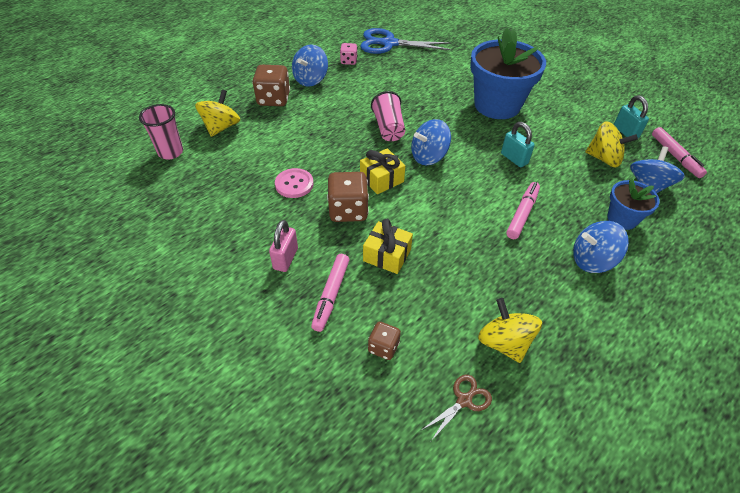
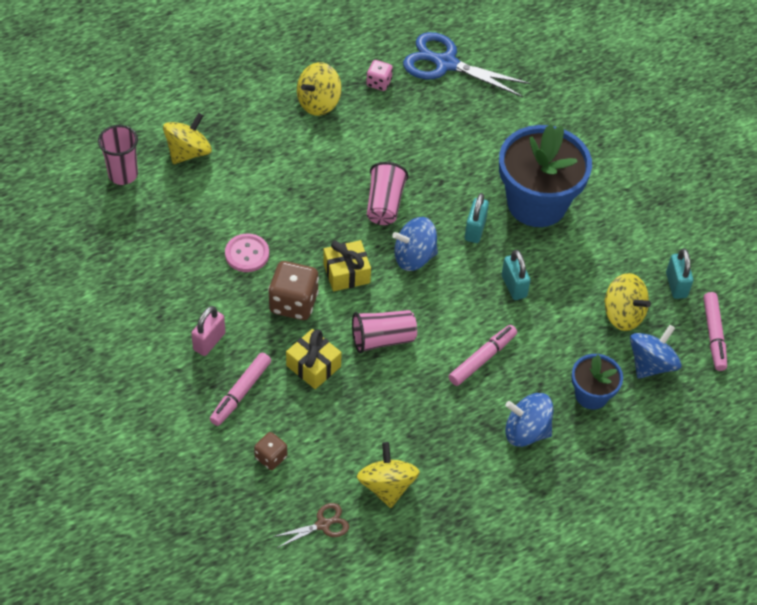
camera: 15 degrees right, 5 degrees up
(273, 99) = (262, 124): brown dice -> none
(311, 79) = (318, 103): blue spinning top -> yellow spinning top
(435, 219) = (382, 339): none -> pink cup
(463, 130) = (475, 230): none -> turquoise padlock

